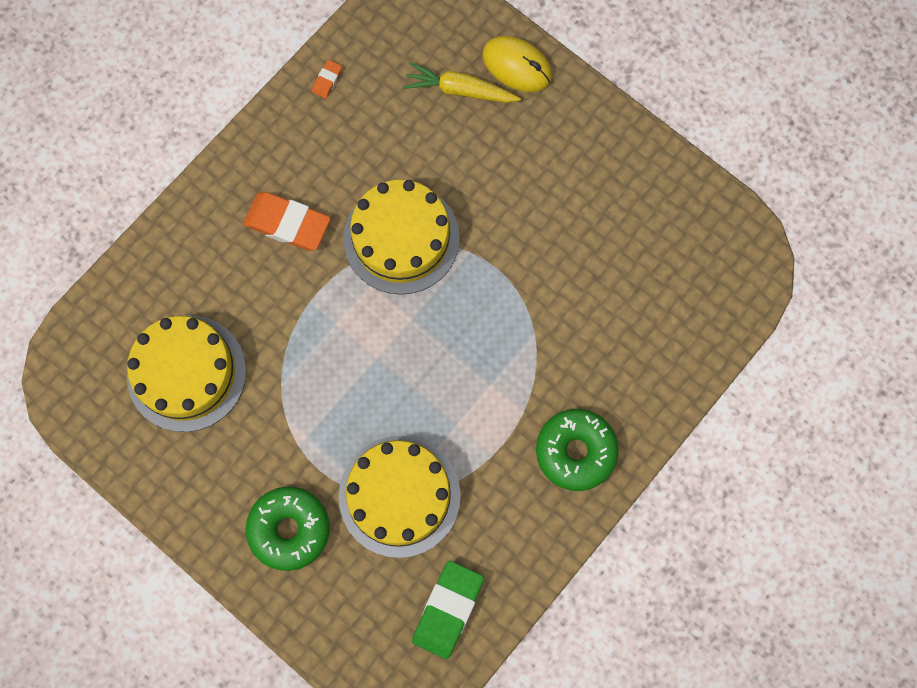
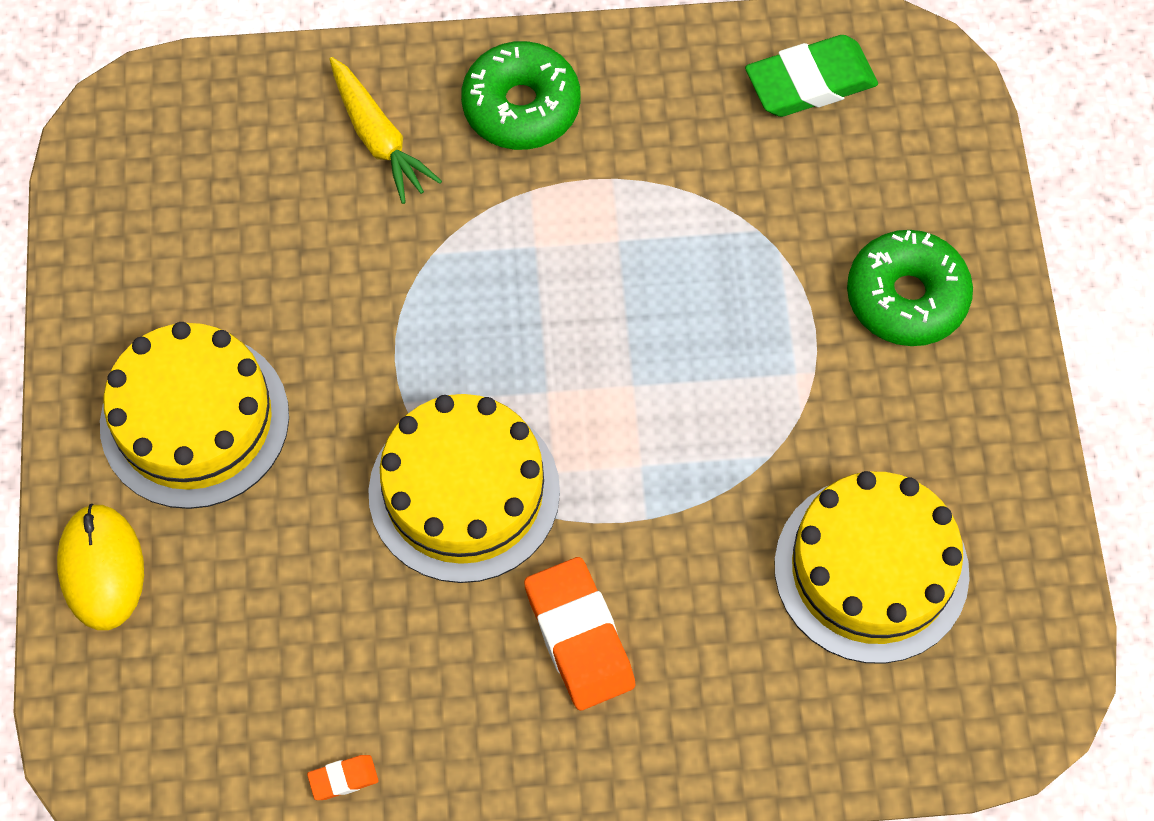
camera: 135 degrees left, 10 degrees down
(399, 496) = (752, 226): yellow cake -> yellow cake (195, 420)
(460, 90) = (200, 604): yellow carrot -> yellow carrot (378, 138)

